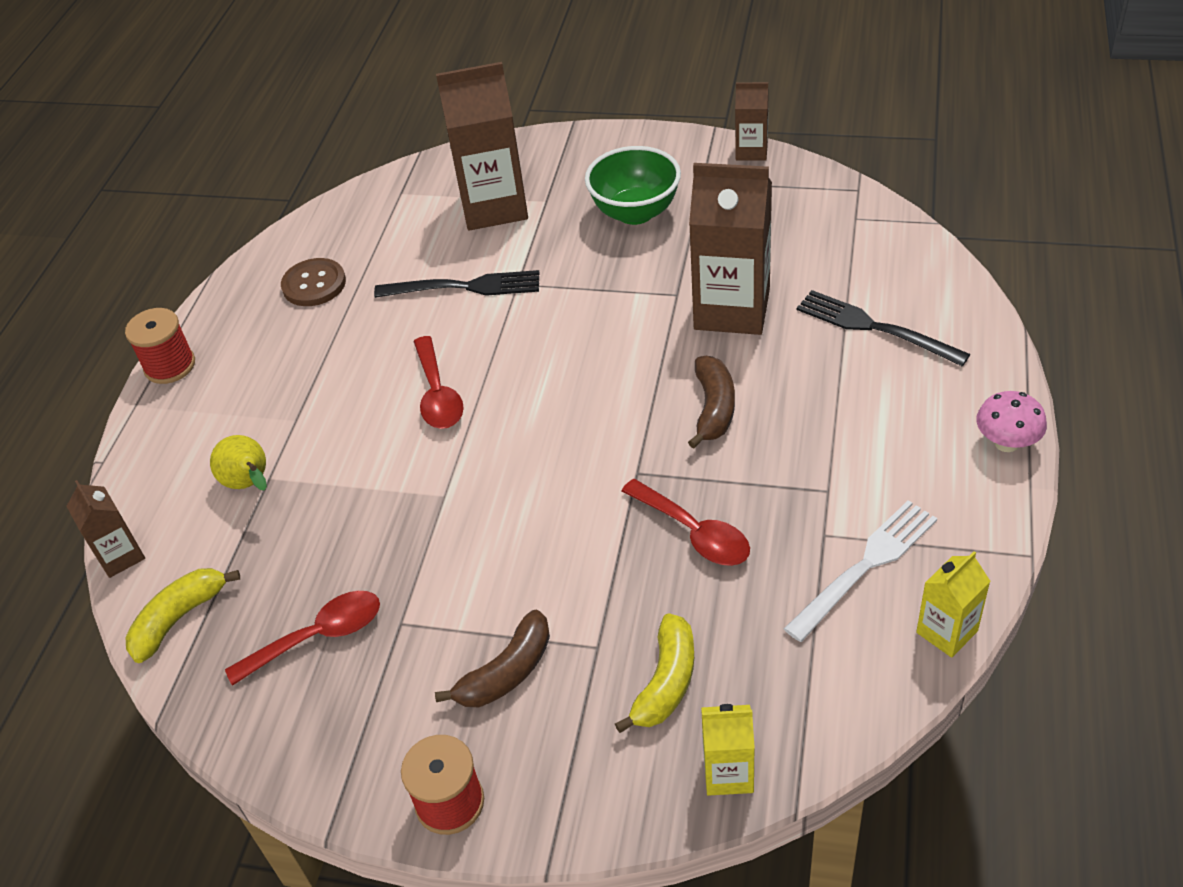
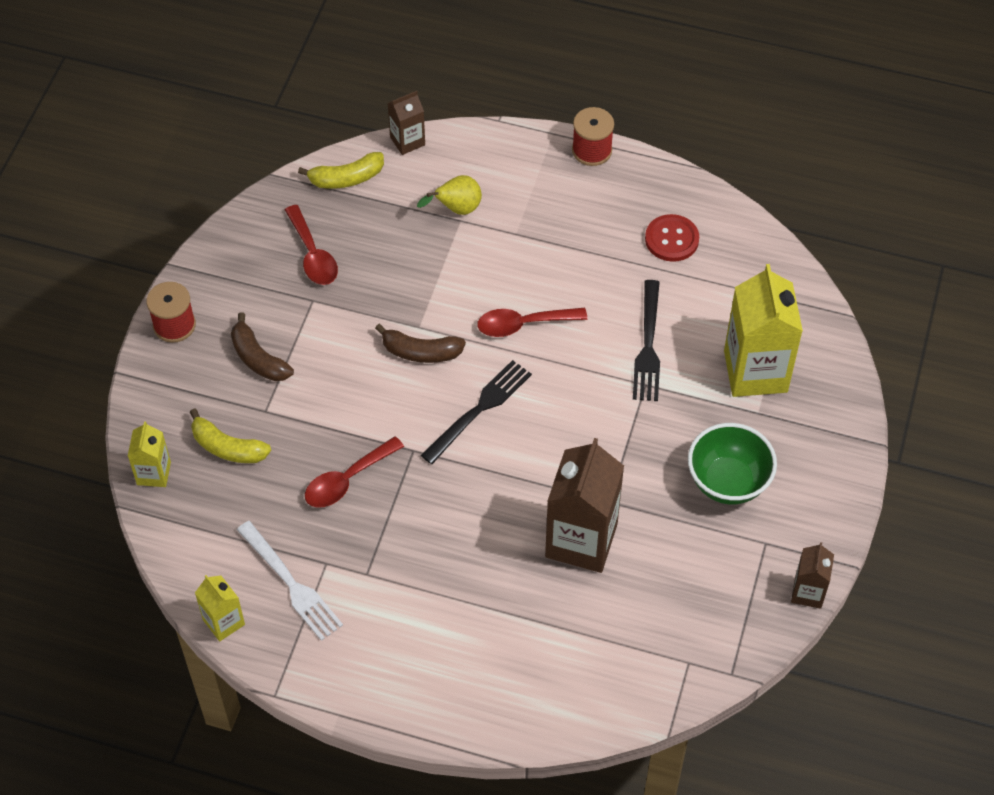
camera: 90 degrees right, 10 degrees up
(179, 618) = (346, 178): yellow banana -> yellow banana turned 120 degrees clockwise
(314, 284) = (671, 239): brown button -> red button
(494, 207) = (755, 371): brown carton -> yellow carton
(713, 408) = (468, 510): brown banana -> brown banana (421, 352)
(874, 327) = (537, 644): black fork -> black fork (479, 409)
(1006, 443) = (385, 710): pink mushroom -> none

